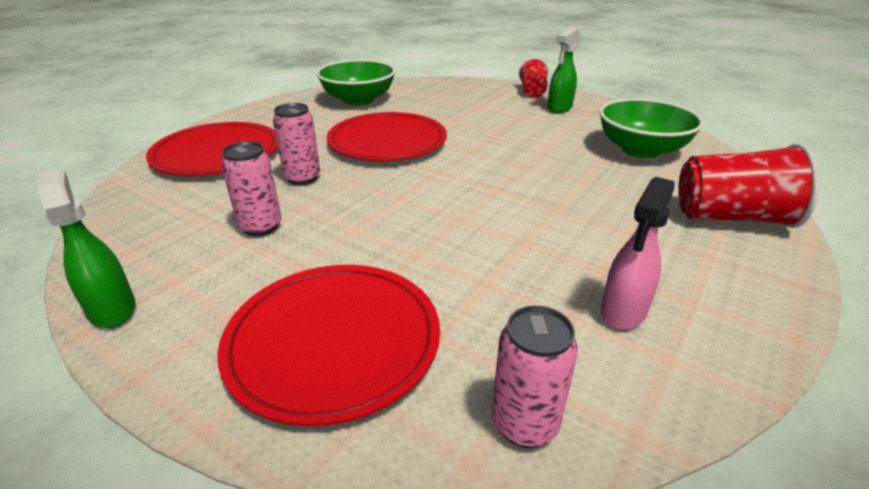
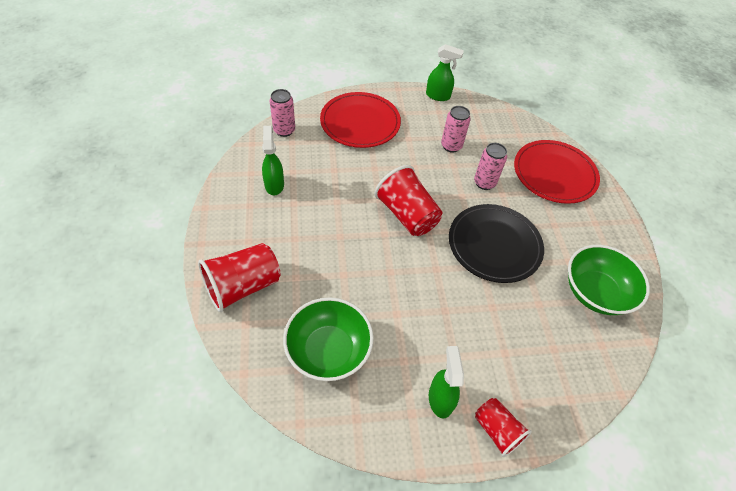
camera: 135 degrees right, 20 degrees up
(387, 141) = (494, 245): red plate -> black plate
(443, 192) = (407, 215): none -> red cup
(623, 312) = (274, 185): pink spray bottle -> green spray bottle

